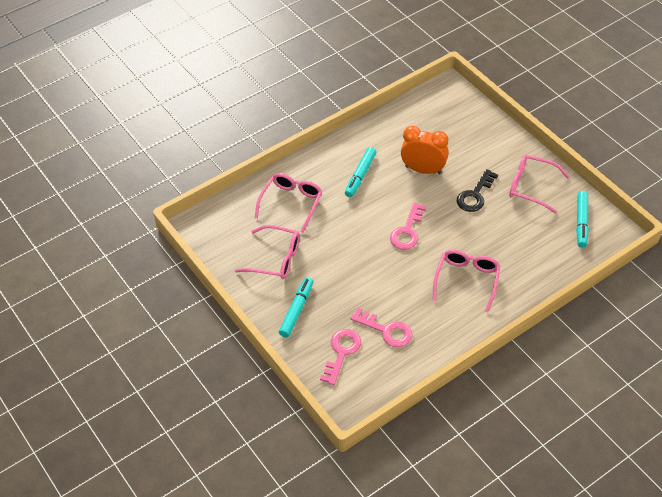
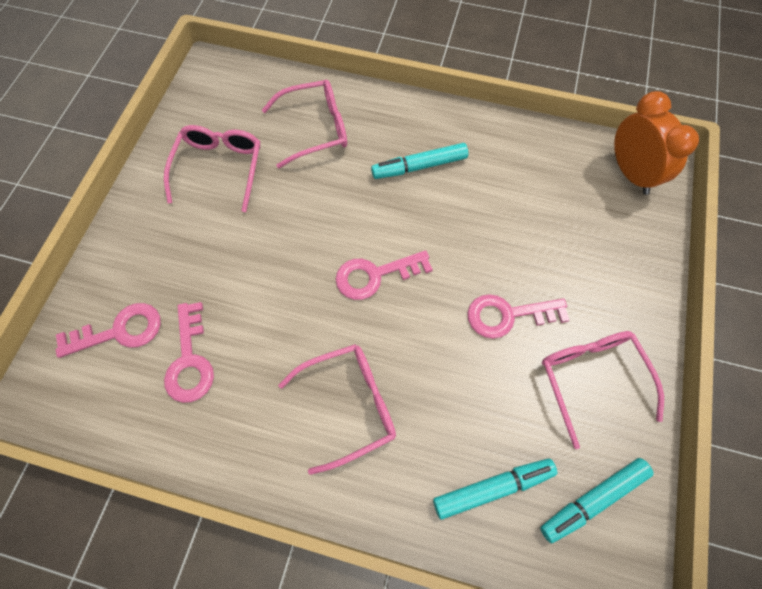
camera: 50 degrees right, 15 degrees up
(275, 259) = (219, 168): pink glasses -> pink glasses turned 150 degrees counterclockwise
(296, 310) = (155, 239): turquoise marker -> turquoise marker (492, 488)
(423, 170) = (492, 226): orange clock -> orange clock (630, 173)
(475, 195) = (508, 315): black key -> pink key

